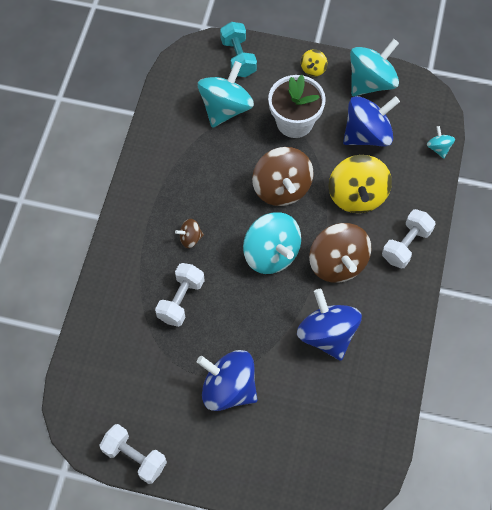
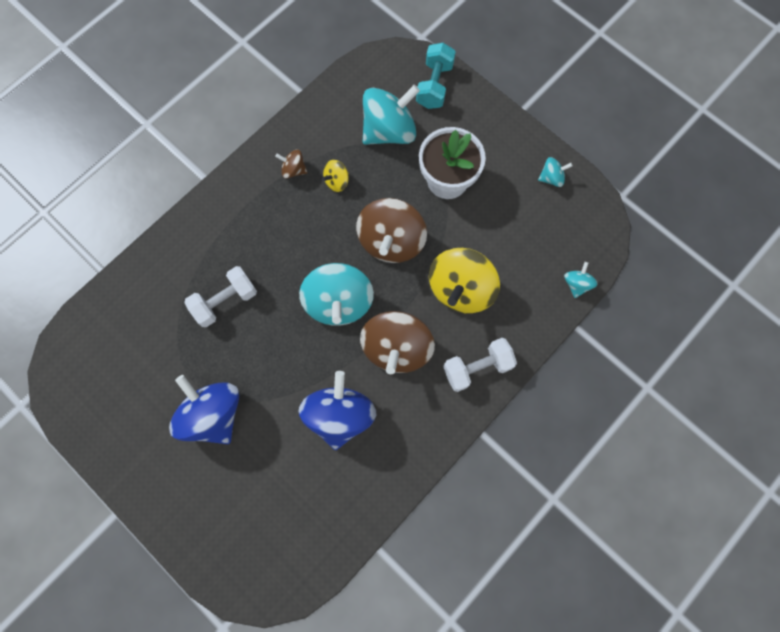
camera: 30 degrees right, 10 degrees up
(135, 457) = (87, 431): white dumbbell -> none
(190, 238) = (273, 244): brown spinning top -> brown spinning top (293, 170)
(313, 69) = (501, 134): yellow spinning top -> yellow spinning top (337, 181)
(367, 134) = (512, 231): blue spinning top -> none
(371, 82) = (551, 178): turquoise spinning top -> turquoise spinning top, size x0.47

